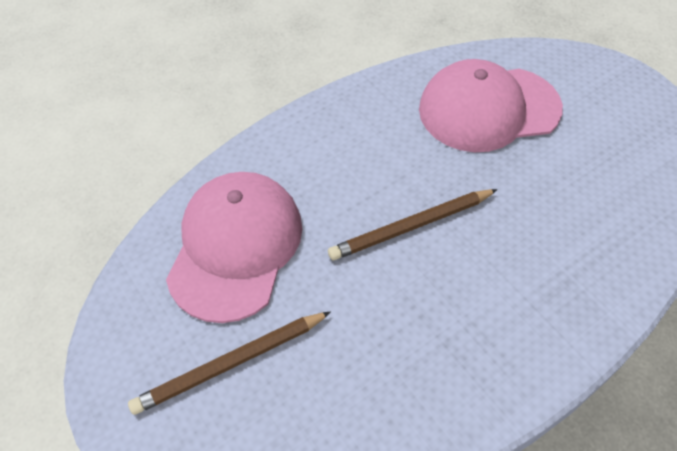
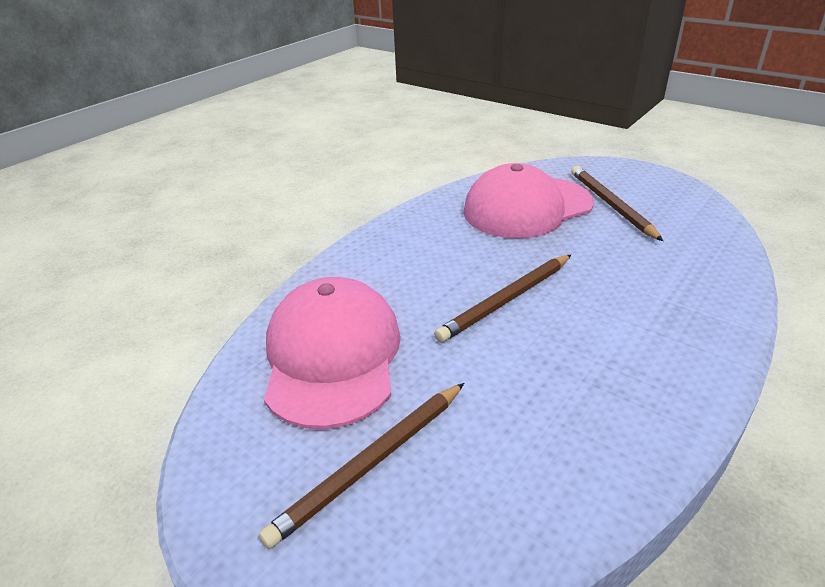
camera: 15 degrees left, 20 degrees down
(577, 128) = (610, 205): none -> brown pencil

